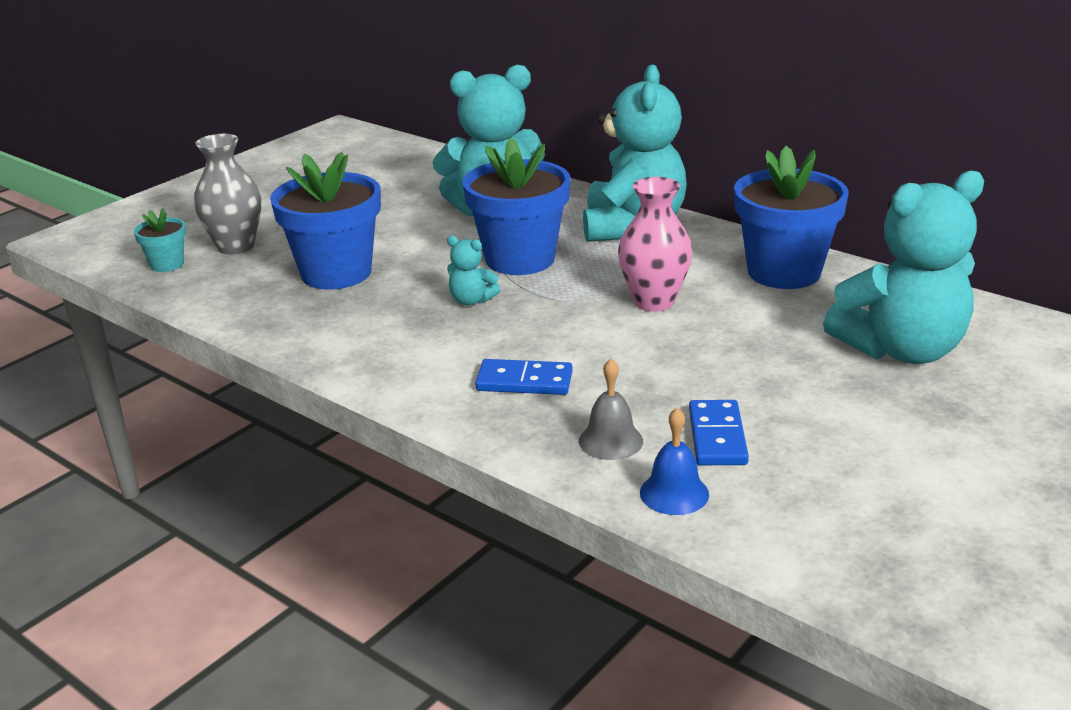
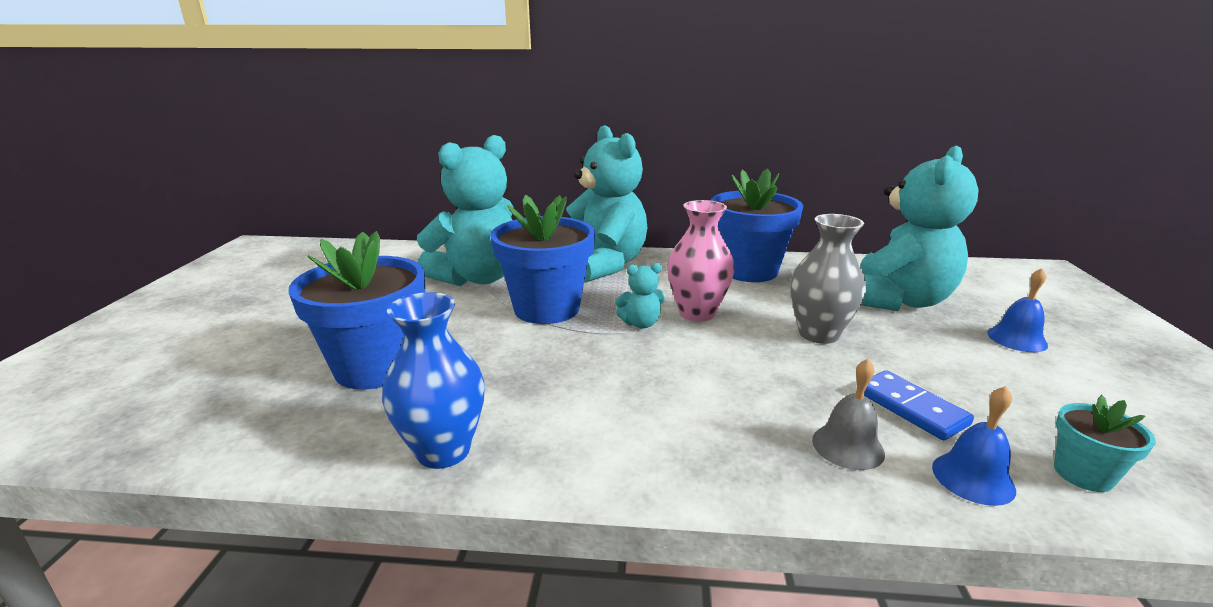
camera: 35 degrees left, 5 degrees down
(167, 264) = (132, 417): turquoise flower pot -> turquoise flower pot (1083, 474)
(236, 246) = (221, 371): grey vase -> grey vase (818, 334)
(325, 345) = (443, 450): none -> blue vase
(471, 300) = (548, 354): turquoise teddy bear -> turquoise teddy bear (641, 324)
(524, 381) = (696, 416): blue domino -> none
(962, 425) = (1017, 339): none -> blue bell

